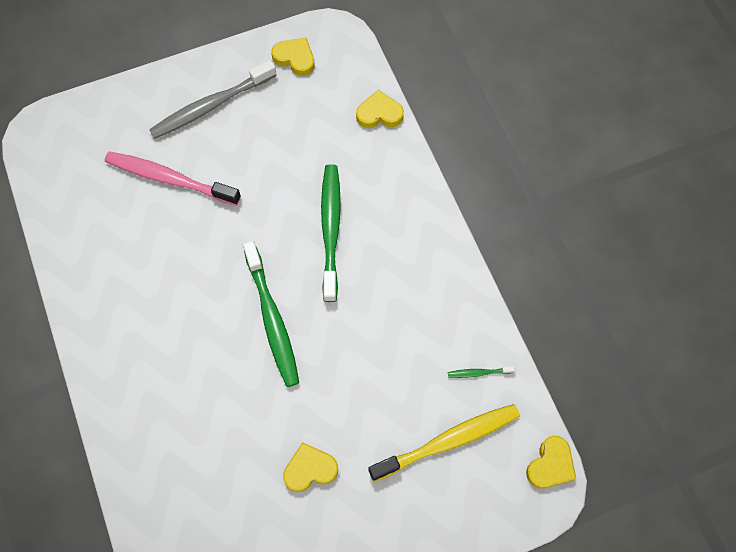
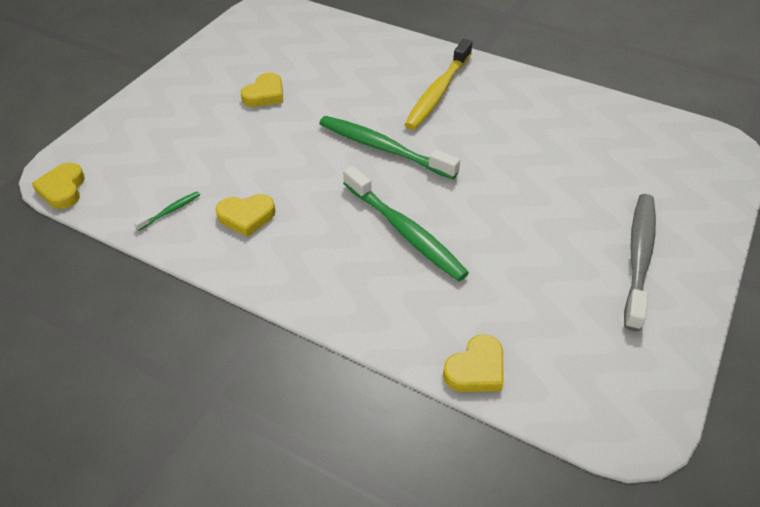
camera: 140 degrees right, 20 degrees down
(169, 179) = (584, 182): pink toothbrush -> none
(295, 58) = (633, 364): yellow heart -> yellow heart (246, 216)
(448, 441) = (167, 158): yellow toothbrush -> yellow toothbrush (438, 92)

